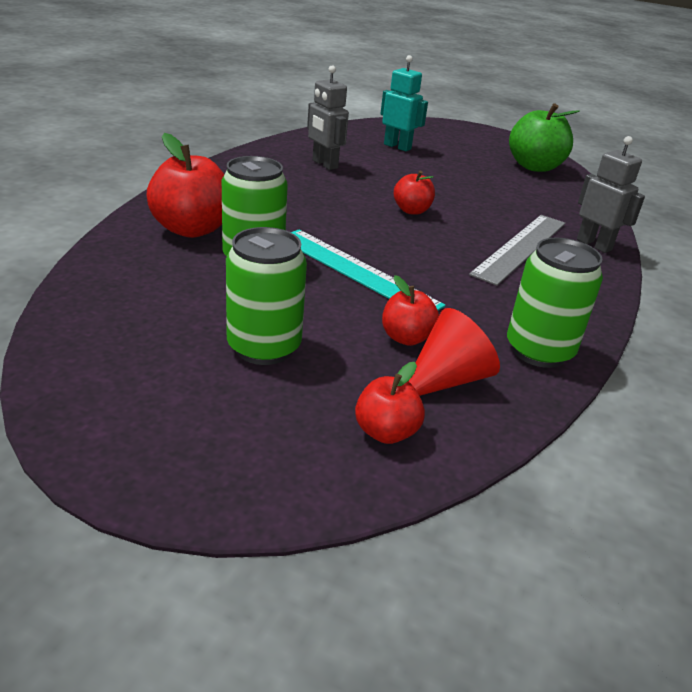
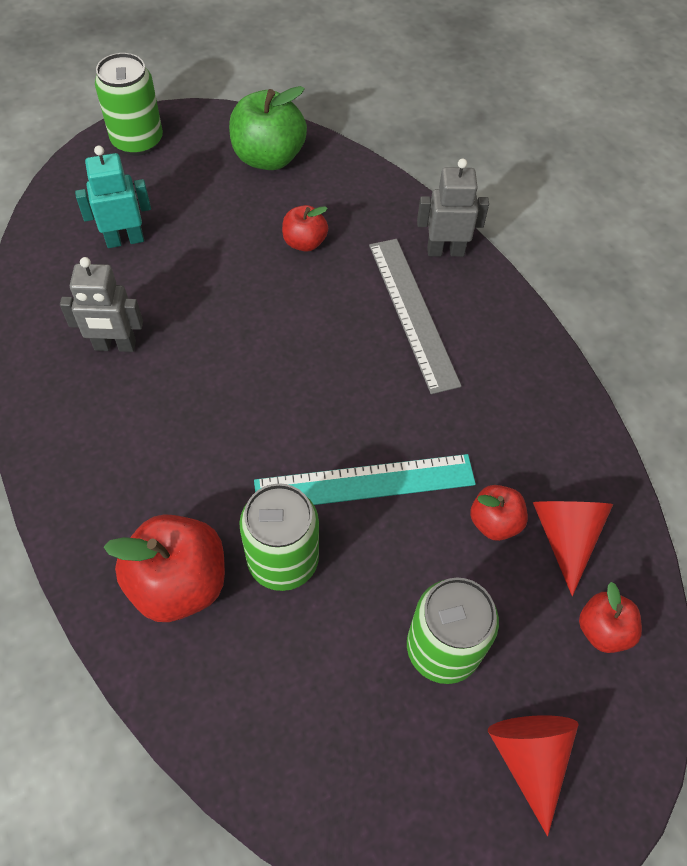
camera: 50 degrees left, 25 degrees up
(212, 426) = (529, 758): none -> red cone
(412, 210) = (283, 345): red apple -> red apple (304, 242)
(539, 351) = (567, 437): green can -> green can (137, 141)

